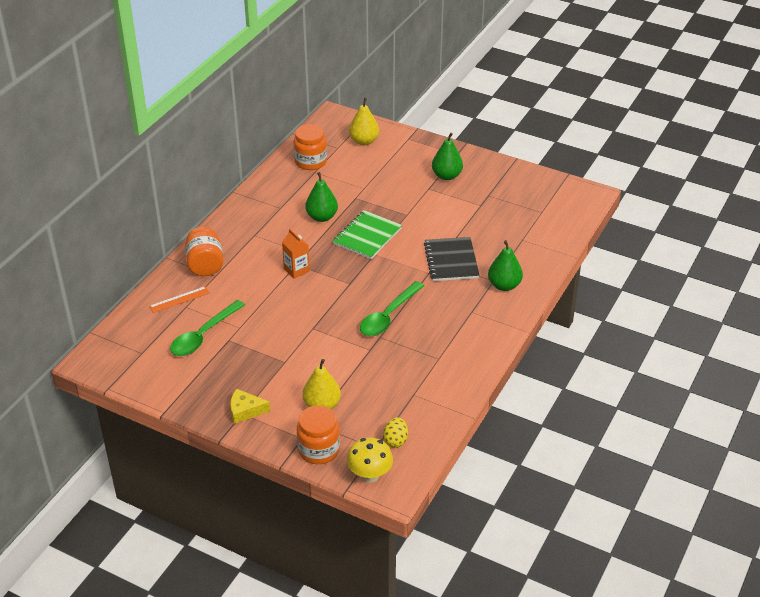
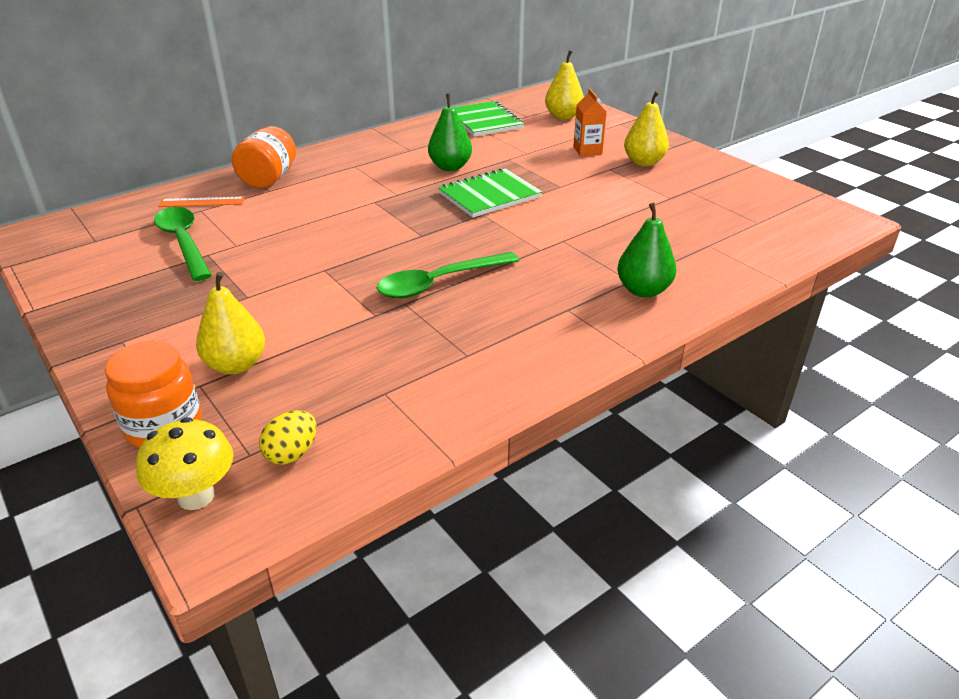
camera: 25 degrees right, 5 degrees down
(203, 335) = (183, 242): green spoon -> green spoon turned 90 degrees clockwise
(245, 410) = (129, 339): yellow cheese -> none
(296, 270) = (368, 207): orange carton -> orange carton (587, 150)
(311, 162) = (484, 121): orange jar -> green notebook
(446, 176) = (643, 162): green pear -> yellow pear
(451, 261) = (583, 244): black notebook -> none

